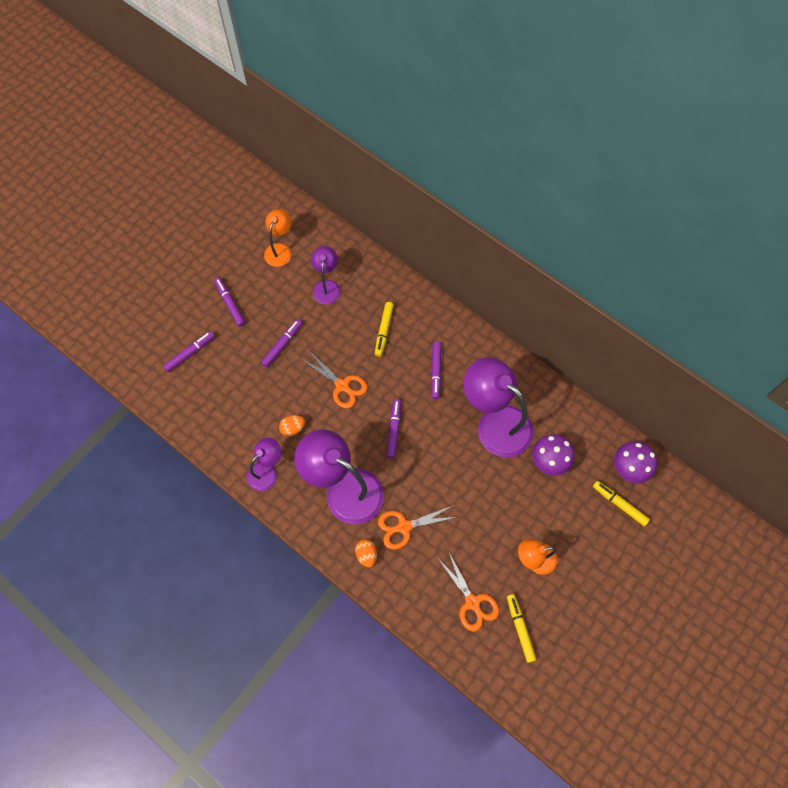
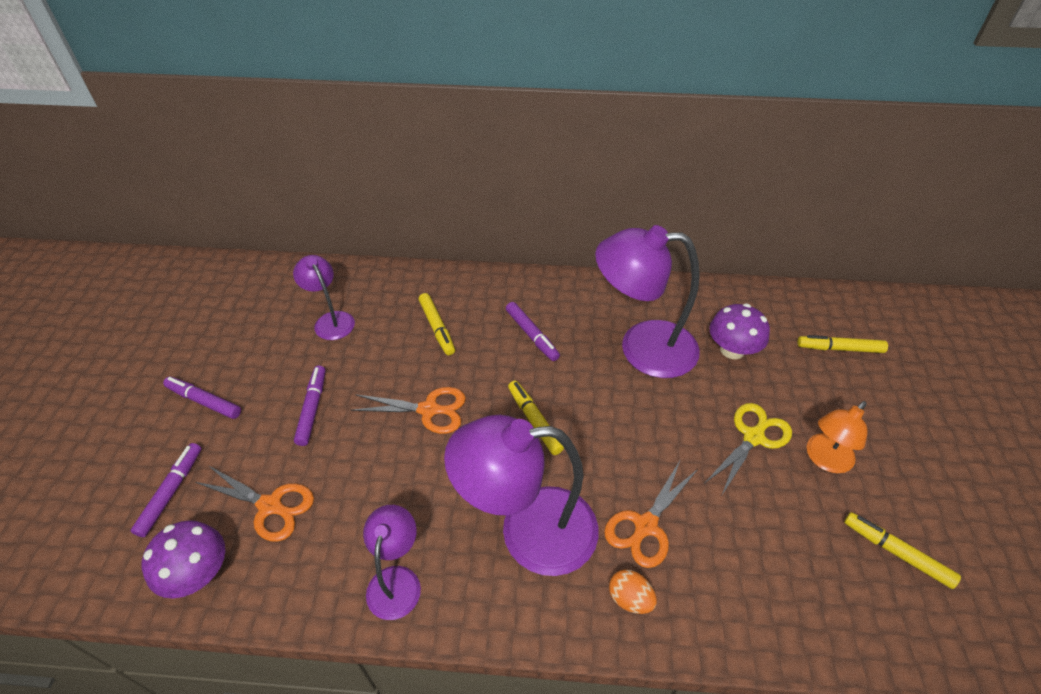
camera: 35 degrees left, 20 degrees down
(280, 249) = (242, 313): orange lamp -> none
(293, 428) = (397, 498): orange egg -> none
(394, 430) = (534, 420): purple marker -> yellow marker
(472, 603) = (814, 562): orange scissors -> orange scissors (270, 506)
(507, 520) = (753, 437): none -> yellow scissors
(630, 468) = (811, 311): purple mushroom -> purple mushroom (198, 574)

